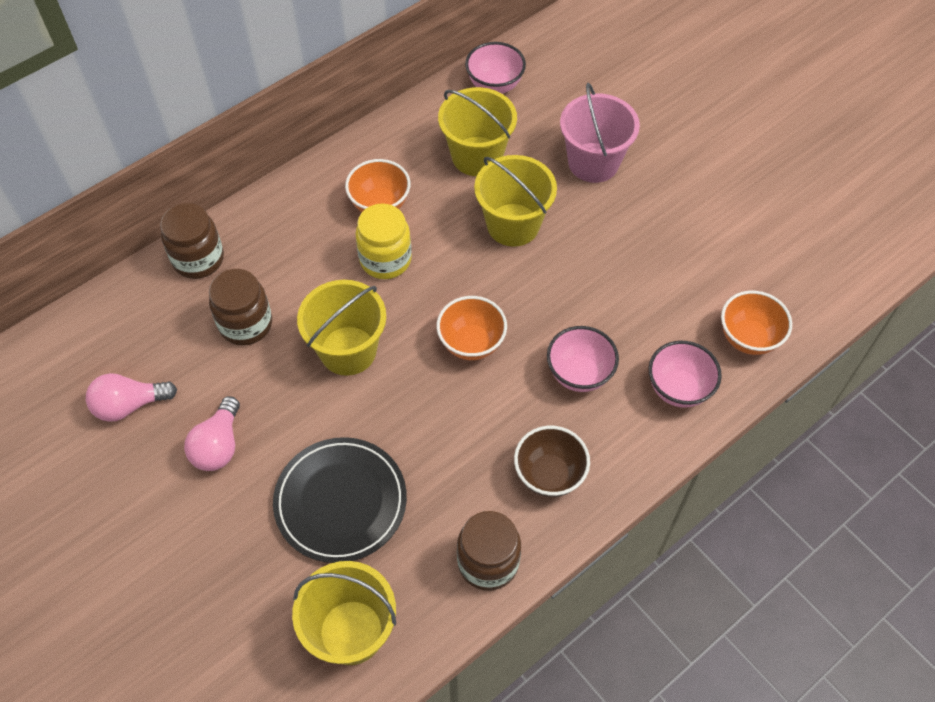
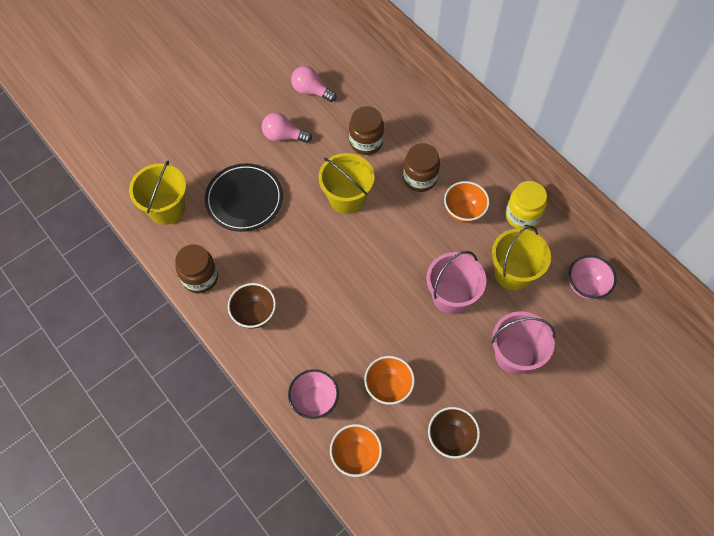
camera: 90 degrees right, 5 degrees up
(129, 405) = (311, 91): pink light bulb -> pink light bulb turned 45 degrees counterclockwise
(198, 259) = (414, 113): brown jar -> brown jar (420, 178)
(385, 259) = (417, 216): yellow jar -> yellow jar (522, 215)
(471, 343) = (352, 269): orange bowl -> orange bowl (388, 387)
(513, 225) = (451, 296): yellow bucket -> pink bucket
(579, 374) = (327, 335): pink bowl -> none
(710, 233) = (451, 438): none -> brown bowl

